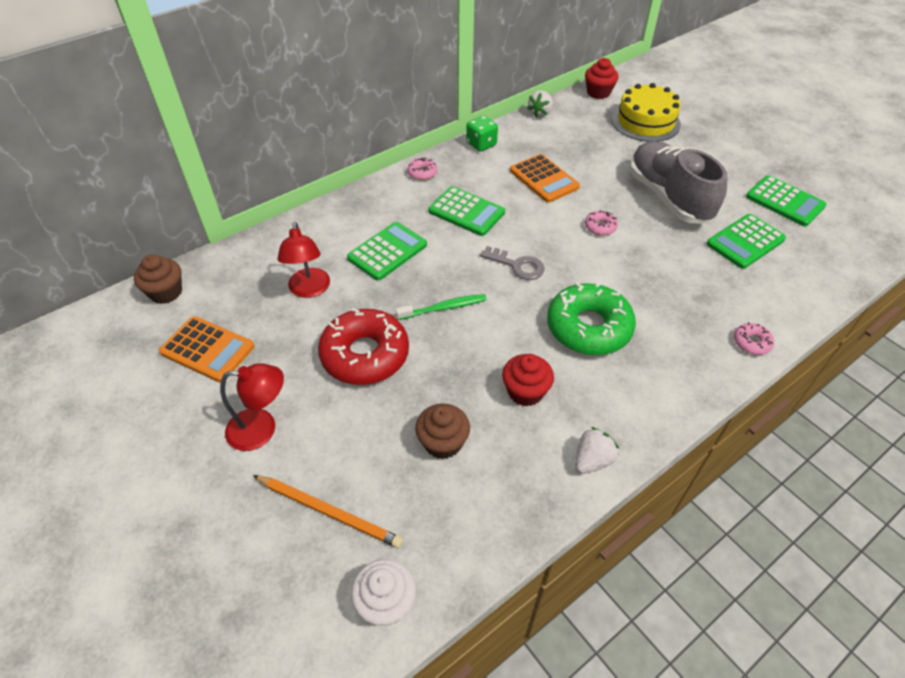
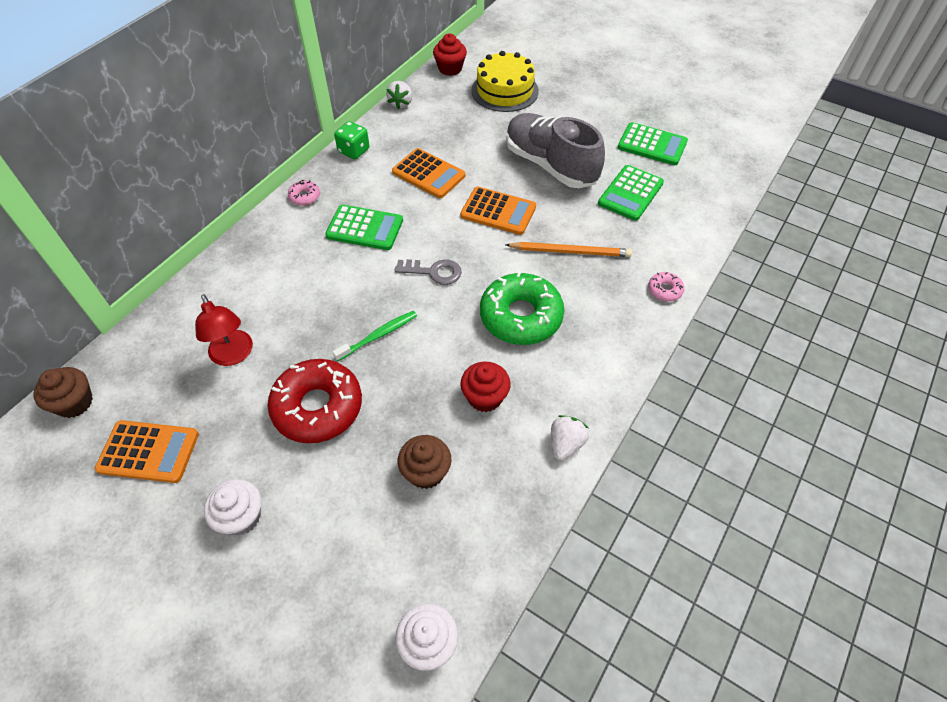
camera: 20 degrees left, 5 degrees up
(262, 429) = (241, 517): red lamp -> white cupcake
(329, 512) = (342, 577): orange pencil -> orange pencil (570, 251)
(387, 251) = (300, 292): green calculator -> none
(600, 227) = (498, 211): pink donut -> orange calculator

